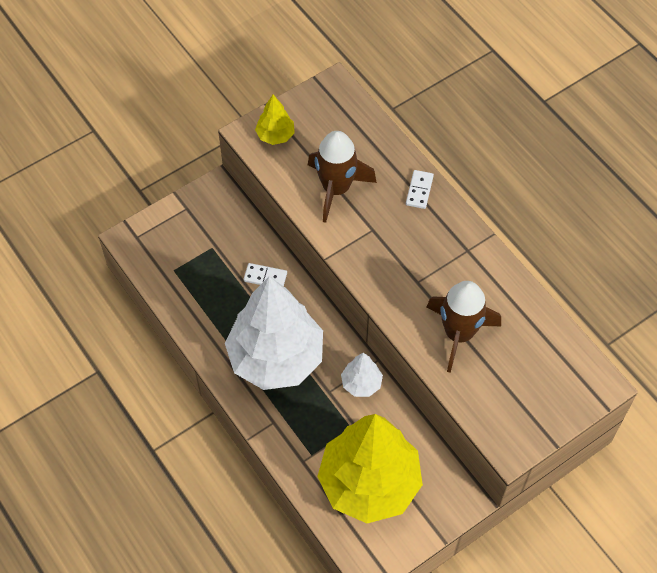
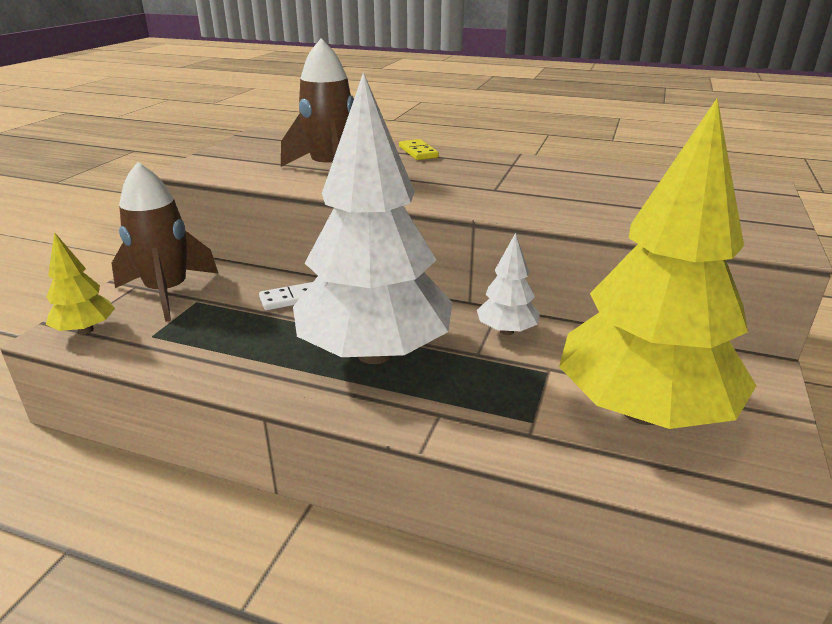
camera: 35 degrees left, 30 degrees down
(275, 135) = (224, 162): yellow tree -> yellow tree (86, 330)
(419, 190) = (418, 152): white domino -> yellow domino
(458, 334) = (588, 201): brown rocket -> brown rocket (168, 292)

